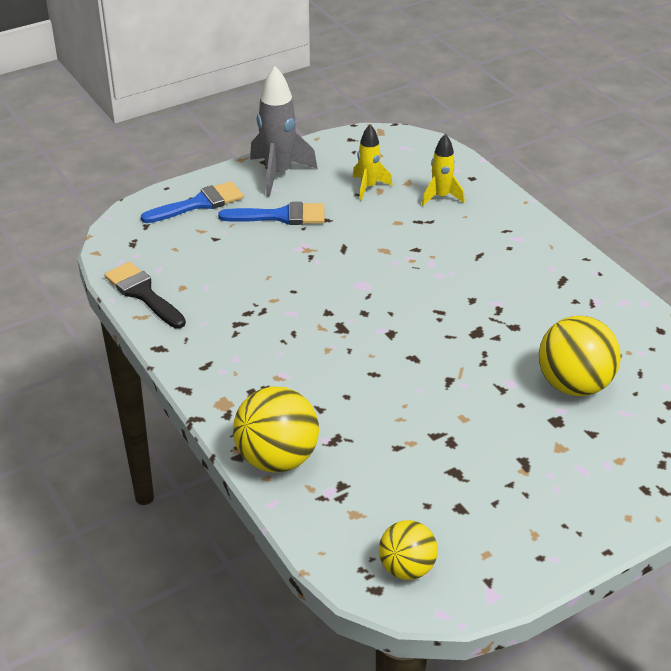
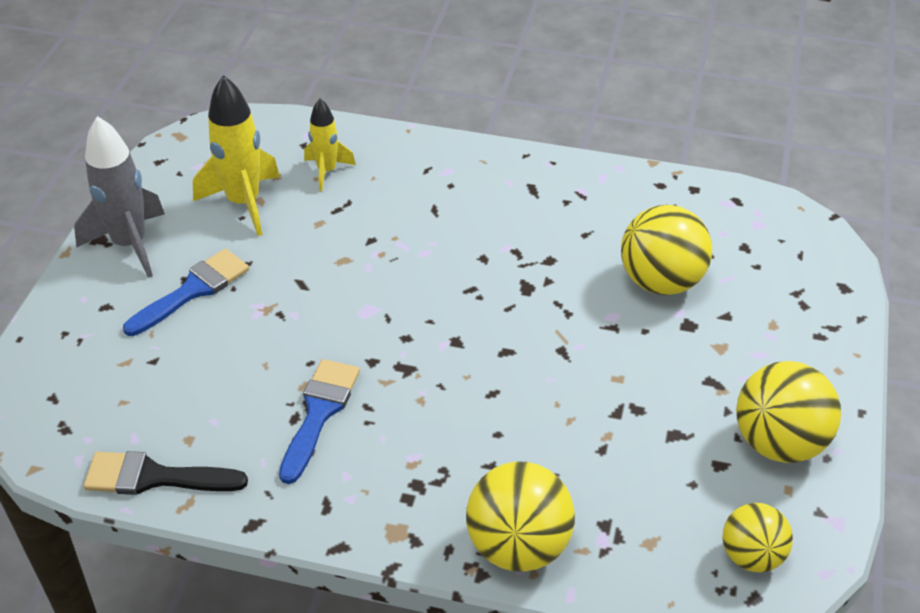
camera: 45 degrees left, 5 degrees up
(199, 203) = (83, 333): blue brush -> blue brush (319, 412)
(368, 187) = (244, 203): yellow rocket -> yellow rocket, size x1.67
(518, 525) = (779, 443): none -> yellow ball

